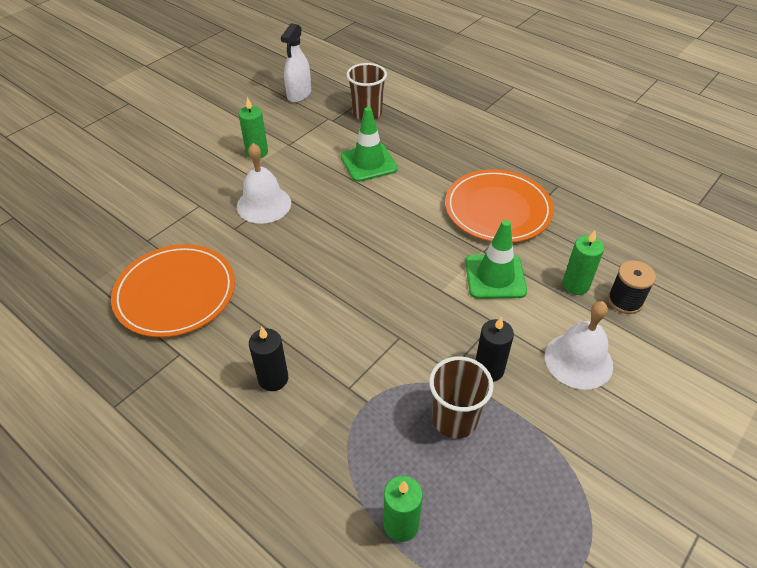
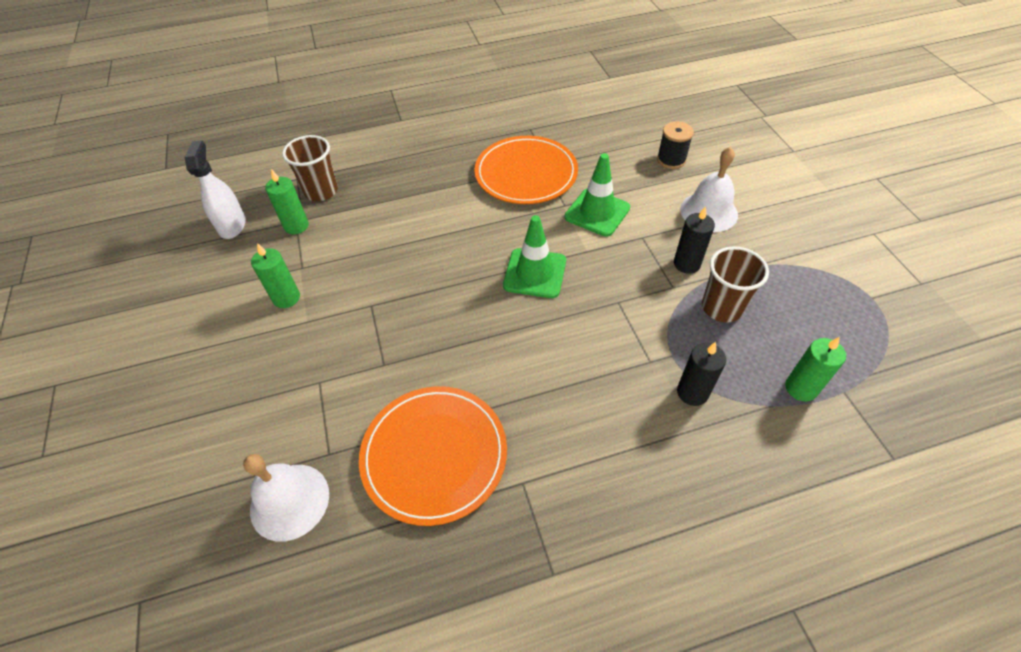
camera: 55 degrees left, 5 degrees up
(264, 204) = (372, 325): white bell -> white bell (289, 501)
(273, 379) = (606, 413): black candle -> black candle (692, 392)
(299, 94) = (232, 225): white spray bottle -> white spray bottle turned 150 degrees counterclockwise
(368, 163) = (391, 222): green traffic cone -> green traffic cone (535, 273)
(575, 285) = (638, 175): green candle -> green candle (296, 226)

